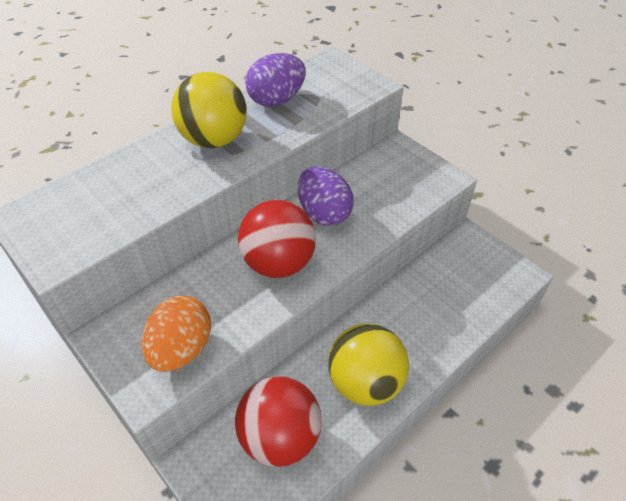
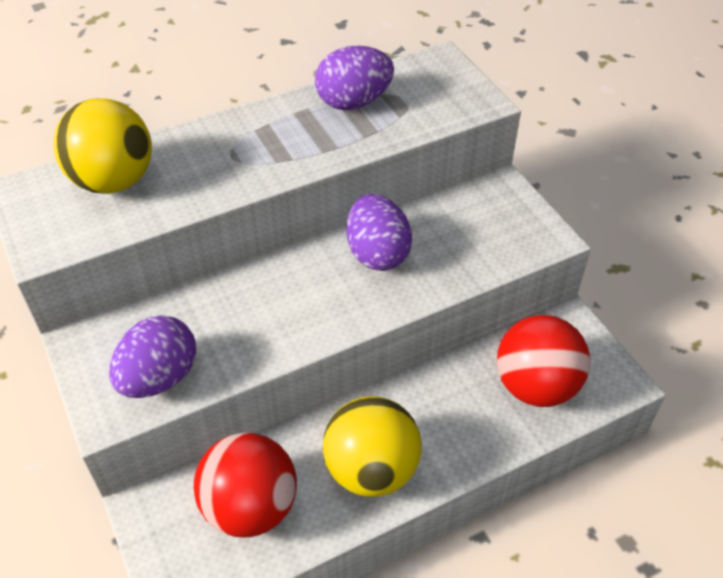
camera: 15 degrees right, 0 degrees up
(181, 349) = (159, 378): orange egg -> purple egg
(214, 140) = (261, 140): yellow ball -> yellow ball (113, 181)
(278, 263) = (301, 303): red ball -> red ball (535, 386)

